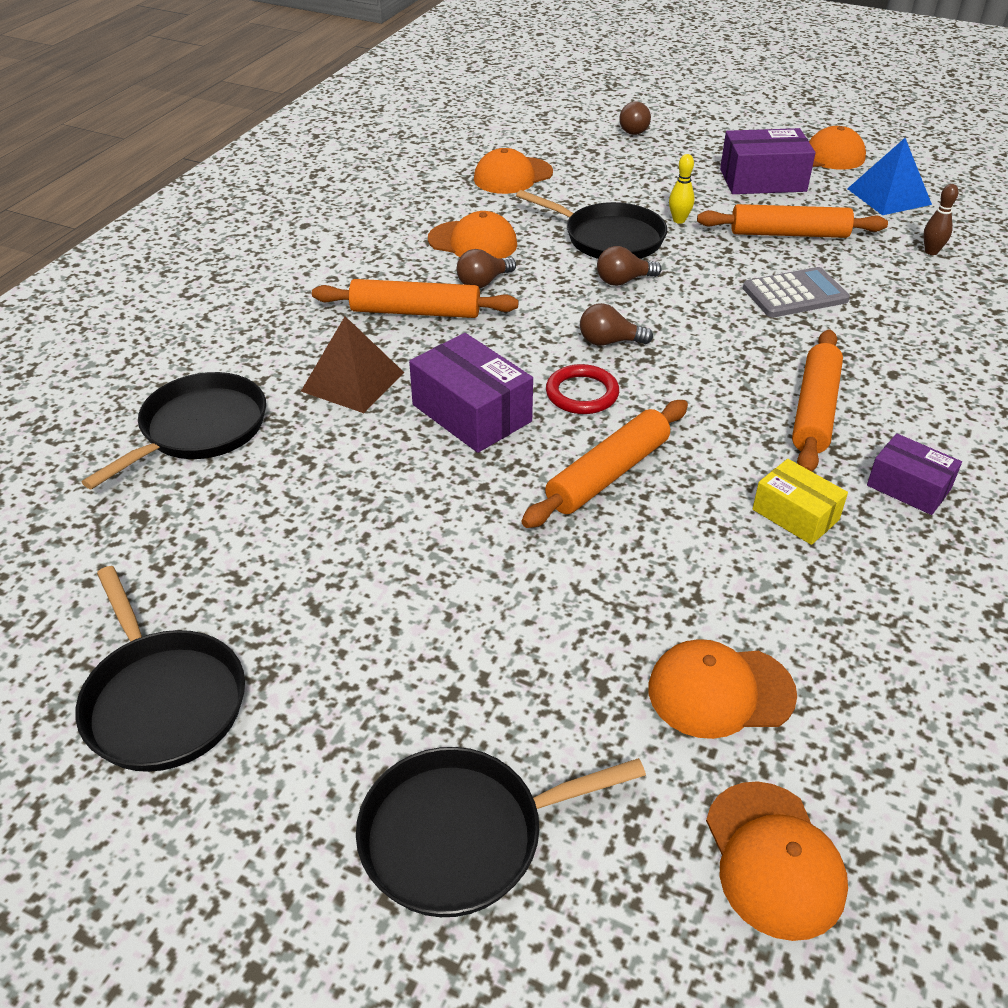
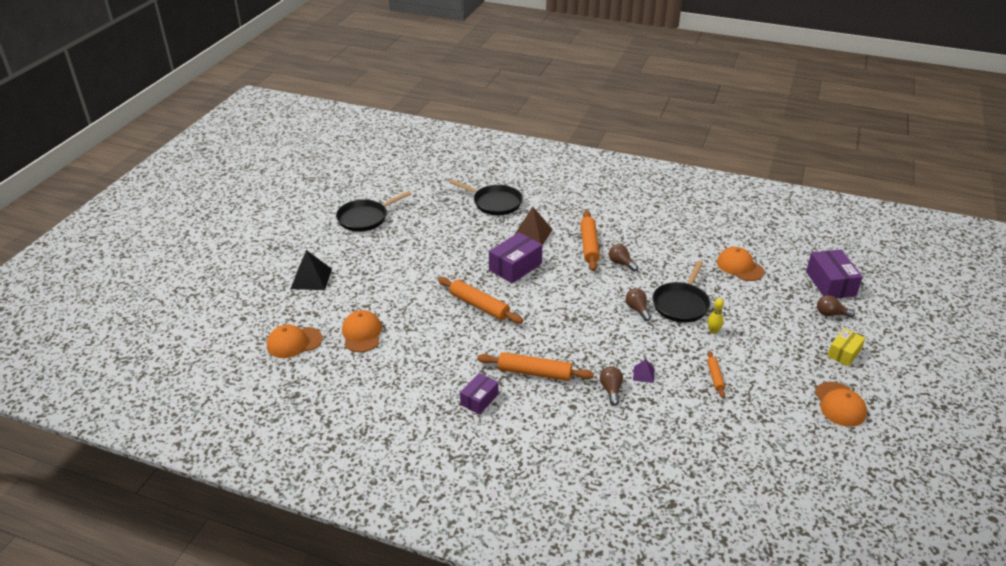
camera: 85 degrees right, 5 degrees down
(461, 836) = (311, 278): black pan -> black pyramid
(473, 242) = (659, 257): orange cap -> none
(582, 393) = (535, 297): red ring -> none
(609, 342) = (579, 305): brown light bulb -> brown light bulb (611, 390)
(762, 180) = (784, 370): purple box -> purple box (830, 284)
(788, 234) = (715, 377): orange rolling pin -> orange rolling pin, size x0.55
(795, 294) = (643, 374): grey calculator -> purple pyramid
(795, 514) = (457, 360): yellow box -> yellow box (844, 353)
(889, 196) = (789, 432): blue pyramid -> none
(931, 251) = (717, 443): brown bowling pin -> none

